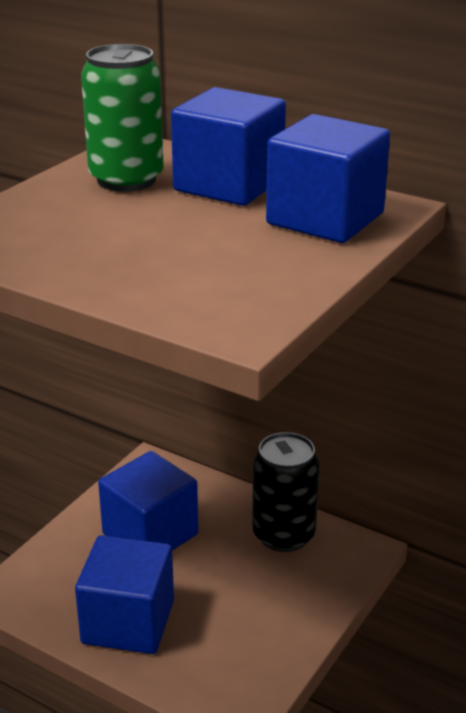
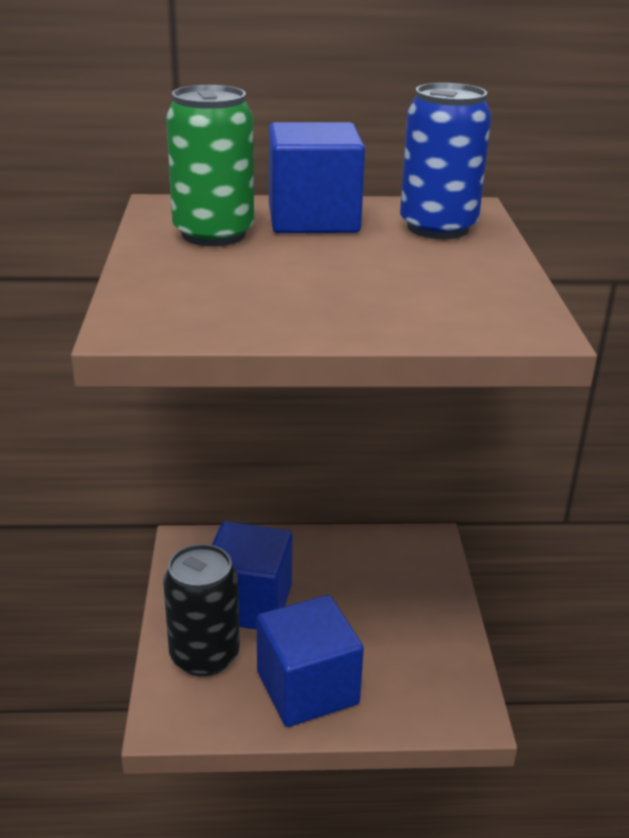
camera: 35 degrees left, 0 degrees up
(283, 535) = (360, 555): black can -> black can (204, 655)
(325, 219) = (438, 228): blue cube -> blue can

